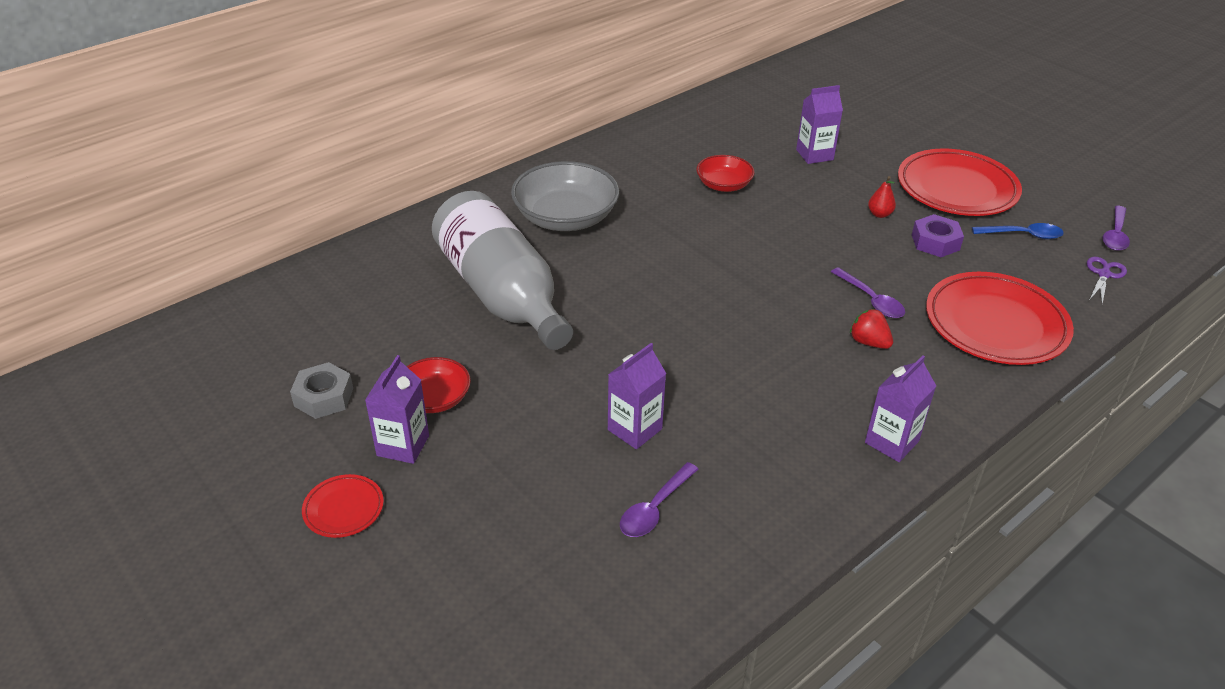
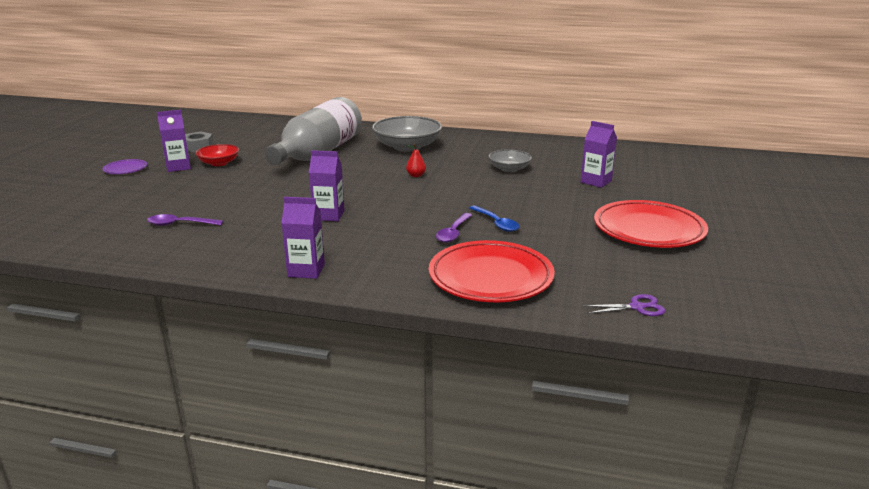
camera: 55 degrees right, 15 degrees down
(343, 509) = (125, 169): red plate -> purple plate
(634, 429) = (241, 205): purple carton -> purple carton (328, 215)
(723, 185) = (509, 169): red bowl -> grey bowl
(869, 342) = (404, 242): red strawberry -> none
(879, 214) = (562, 214): red pear -> red pear (416, 175)
(935, 242) = (561, 237): purple nut -> none
(1023, 235) = (632, 265): blue spoon -> blue spoon (496, 223)
(1115, 235) = (710, 302): purple spoon -> none

